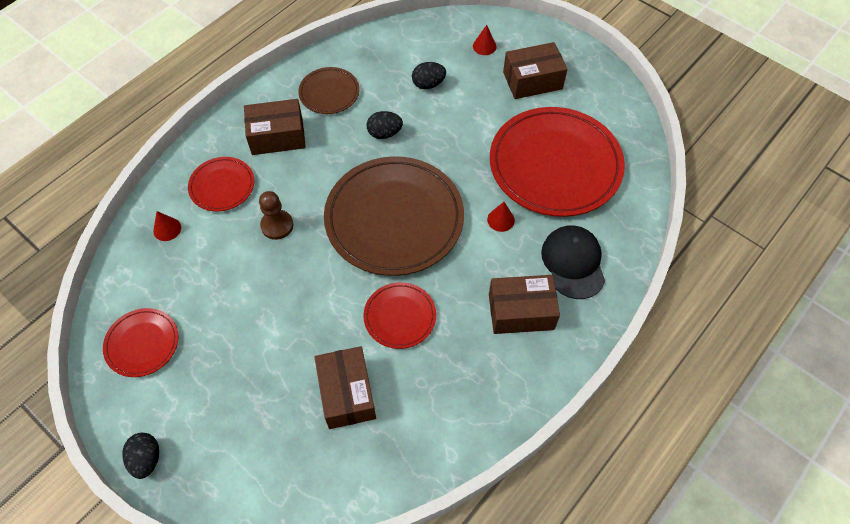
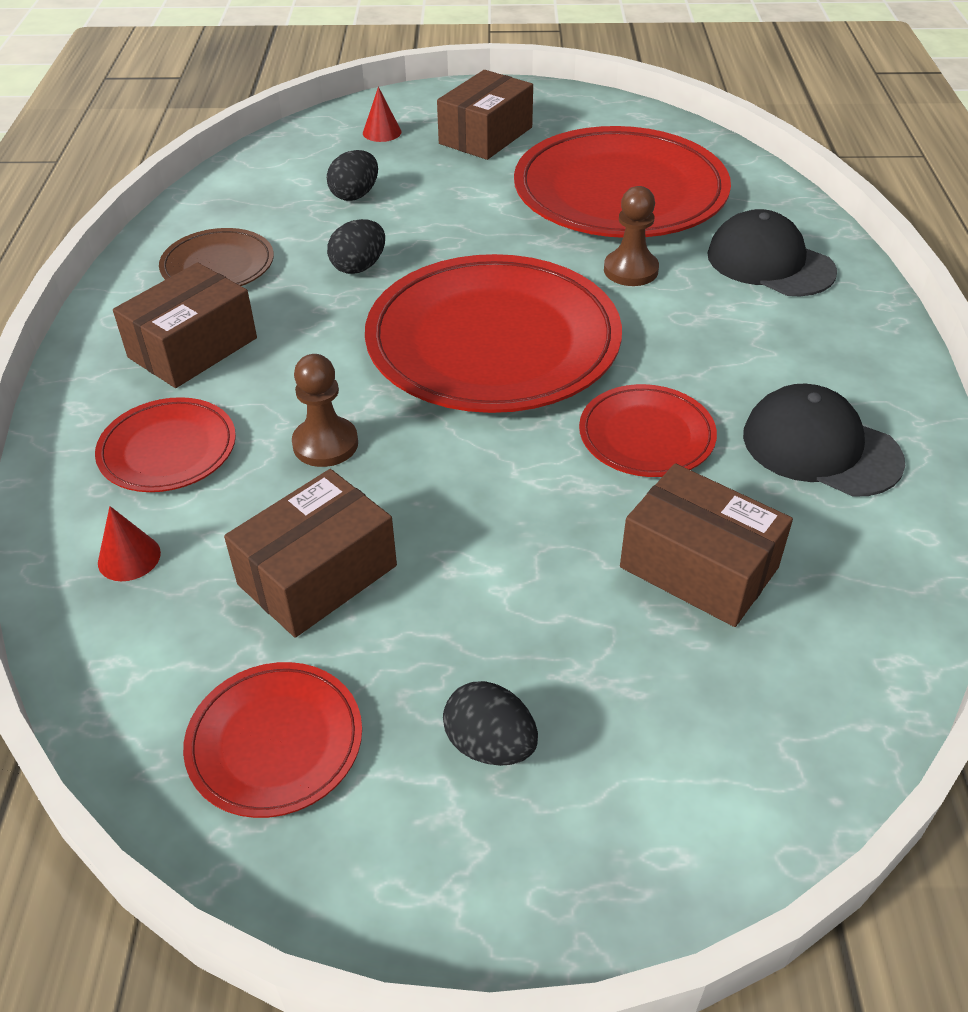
camera: 40 degrees left, 15 degrees down
(146, 459) = (500, 908): black egg -> black egg (490, 745)
(394, 218) = (493, 342): brown plate -> red plate
(463, 380) = (820, 448): none -> black cap
(500, 220) = (630, 270): red cone -> brown pawn
(521, 312) = (782, 339): brown box -> brown box (317, 575)

